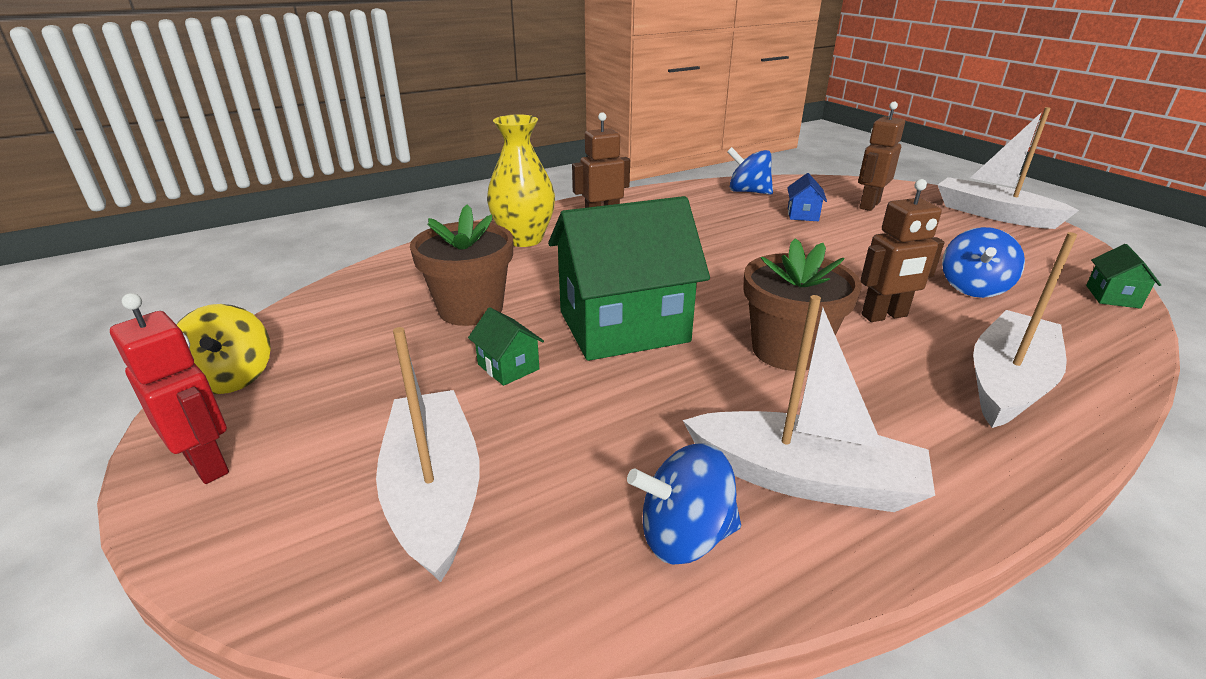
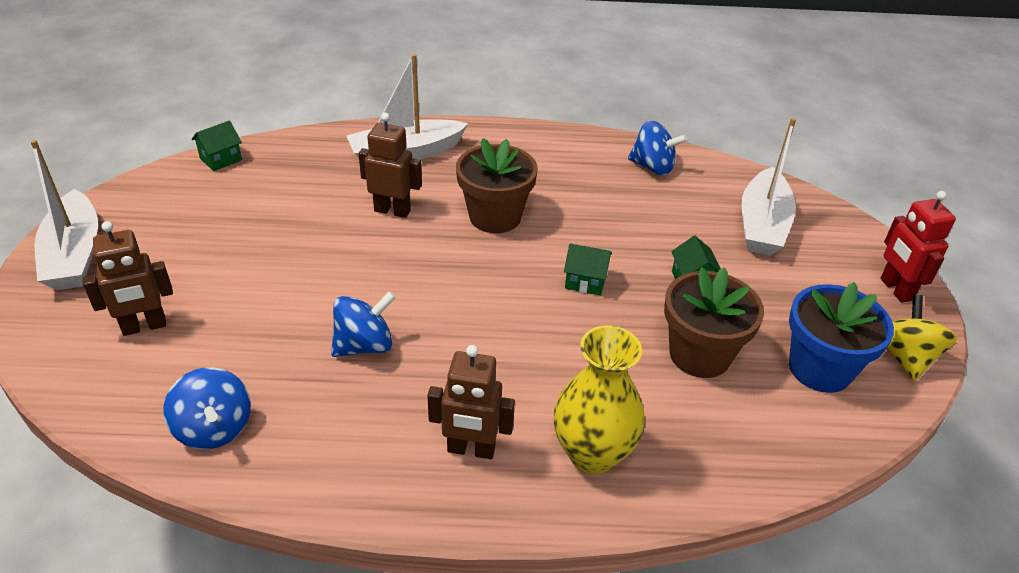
camera: 150 degrees left, 10 degrees up
(342, 336) = (820, 369): none -> blue flower pot
(623, 326) = (585, 281): green house -> green house, size x0.41
(802, 214) = (240, 346): blue house -> none
(805, 478) = (576, 163): white boat -> none
(973, 288) = (288, 202): blue spinning top -> blue spinning top (364, 345)

